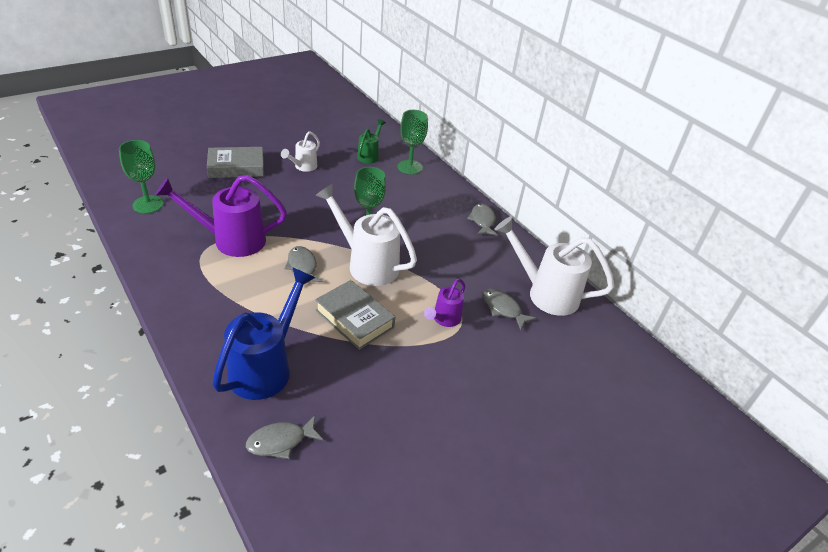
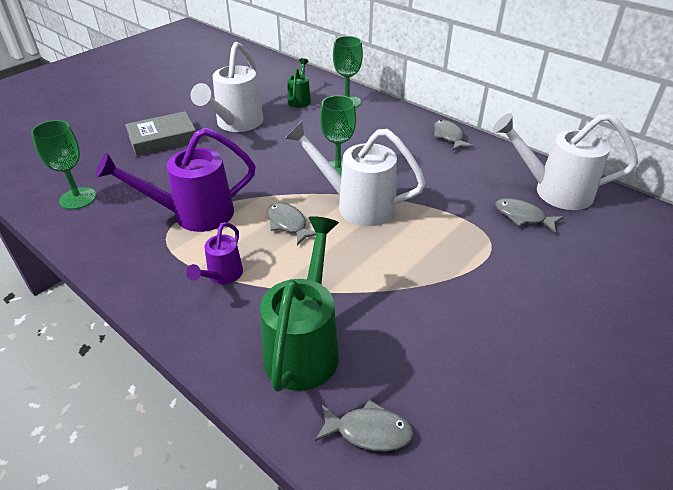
camera: 10 degrees left, 0 degrees up
(266, 367) = (304, 346): blue watering can -> green watering can
(280, 441) = (368, 431): grey fish -> grey fish turned 135 degrees counterclockwise
(303, 167) = (236, 124): white watering can -> white watering can, size x1.88
(354, 319) = (375, 265): grey book -> none
(444, 319) = (470, 242): purple watering can -> purple watering can (222, 276)

